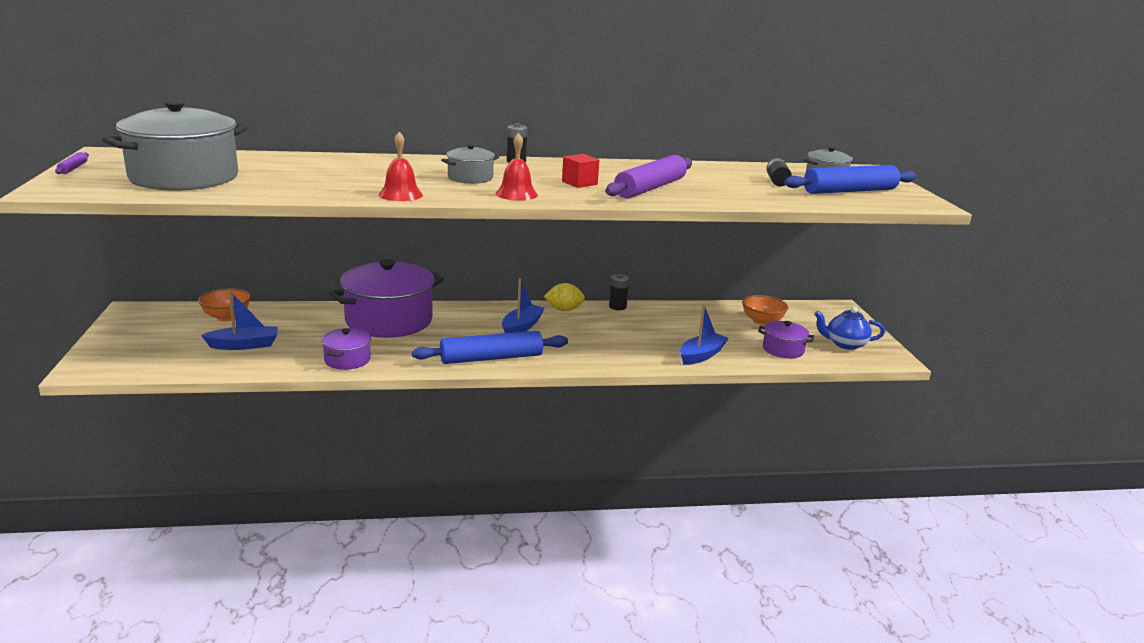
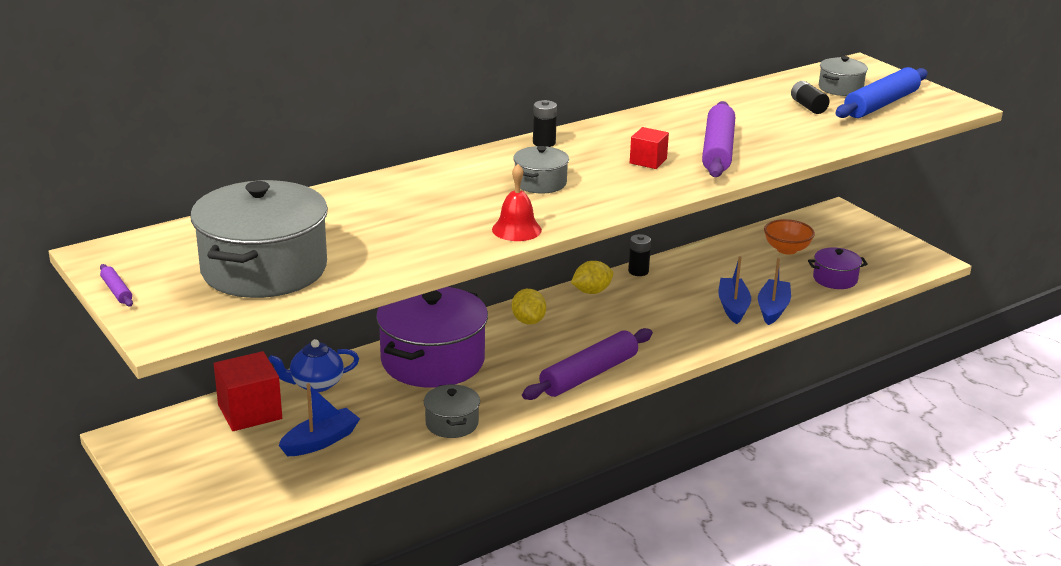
camera: 25 degrees left, 5 degrees up
(227, 317) = (250, 412): orange bowl -> red cube
(347, 360) = (452, 423): purple pot -> grey pot
(491, 315) = (528, 321): none -> yellow lemon
(491, 358) = (588, 374): blue rolling pin -> purple rolling pin
(516, 194) = (617, 196): red bell -> none
(521, 327) = (575, 327): blue boat -> blue boat (733, 307)
(845, 344) = (880, 255): blue teapot -> blue teapot (316, 384)

